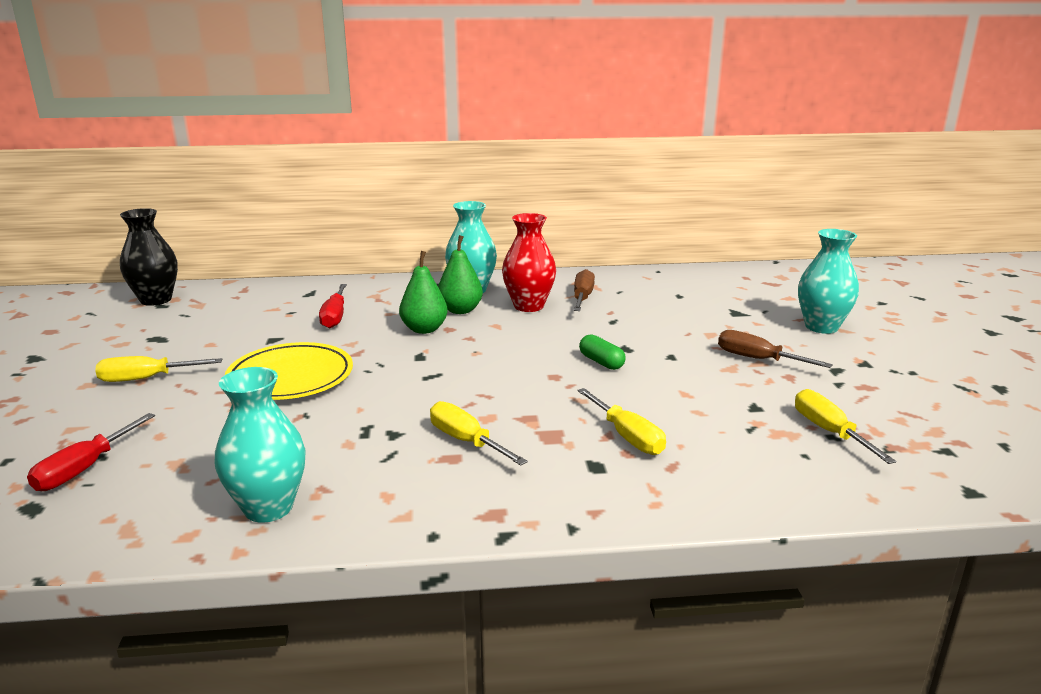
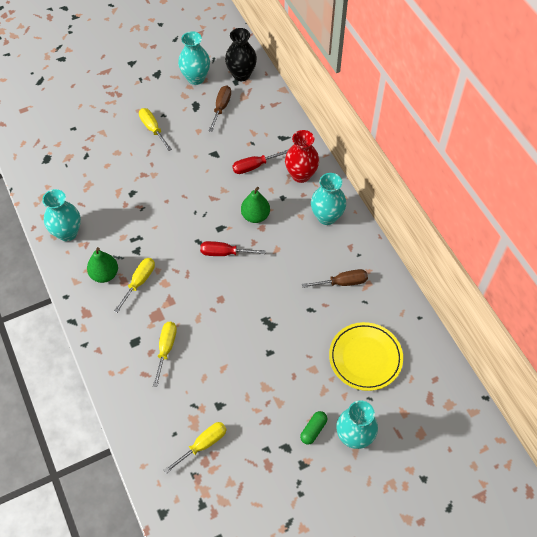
camera: 70 degrees right, 35 degrees up
(84, 469) = (75, 157): red screwdriver -> red screwdriver (224, 253)
(102, 330) = (195, 78): none -> turquoise vase
(290, 377) = (175, 184): yellow plate -> yellow plate (365, 358)
(460, 310) = (291, 223): green pear -> green pear (104, 274)
(528, 306) = (314, 257): red vase -> red vase (301, 175)
(601, 362) = (247, 317): green capsule -> green capsule (313, 430)
(627, 436) = (166, 349): yellow screwdriver -> yellow screwdriver turned 150 degrees clockwise
(758, 359) = (284, 401): brown screwdriver -> brown screwdriver (221, 108)

